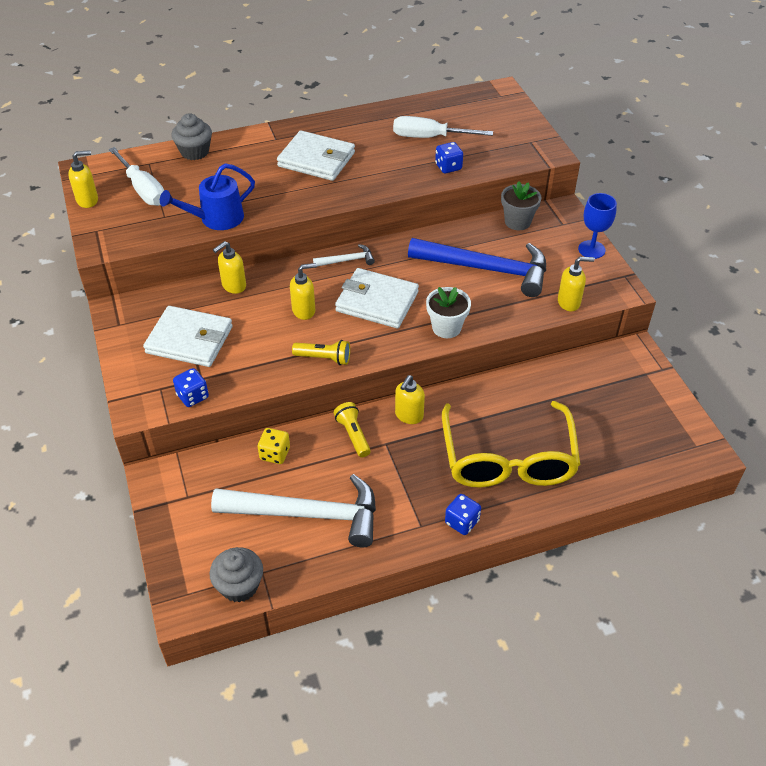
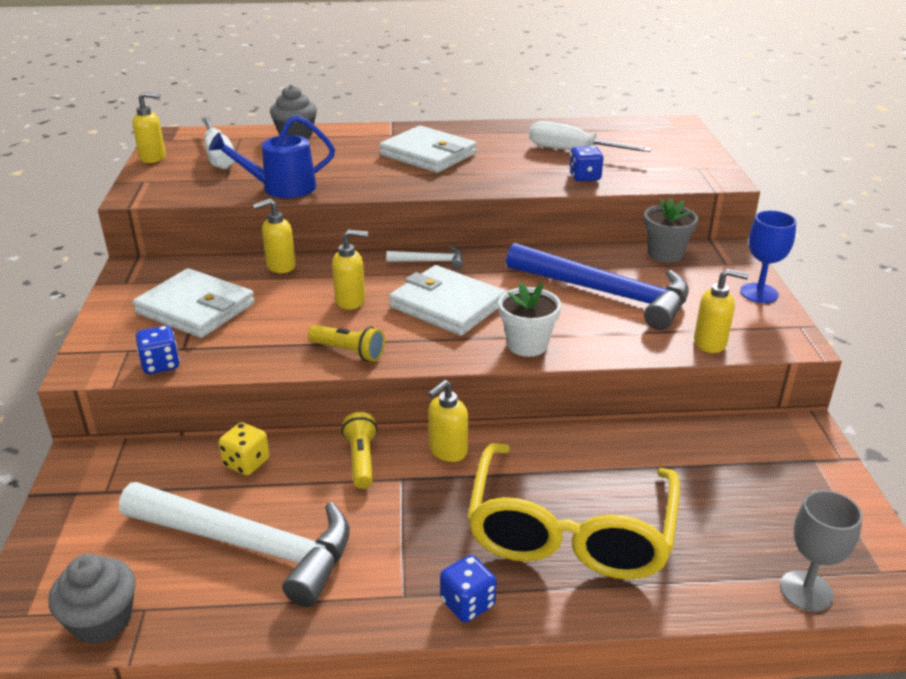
camera: 15 degrees right, 15 degrees down
(656, 468) = (806, 591): none -> grey goblet

